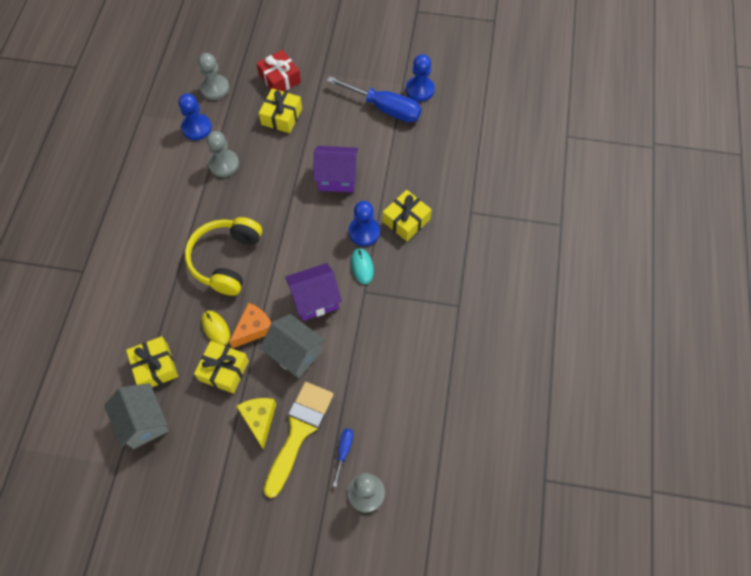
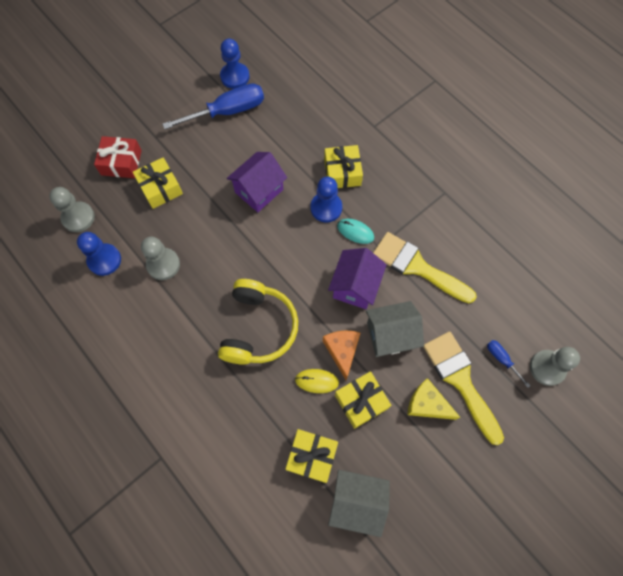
camera: 50 degrees left, 5 degrees up
(226, 260) = (258, 328): yellow headphones -> yellow headphones turned 135 degrees counterclockwise
(371, 332) = (417, 267): none -> yellow brush

